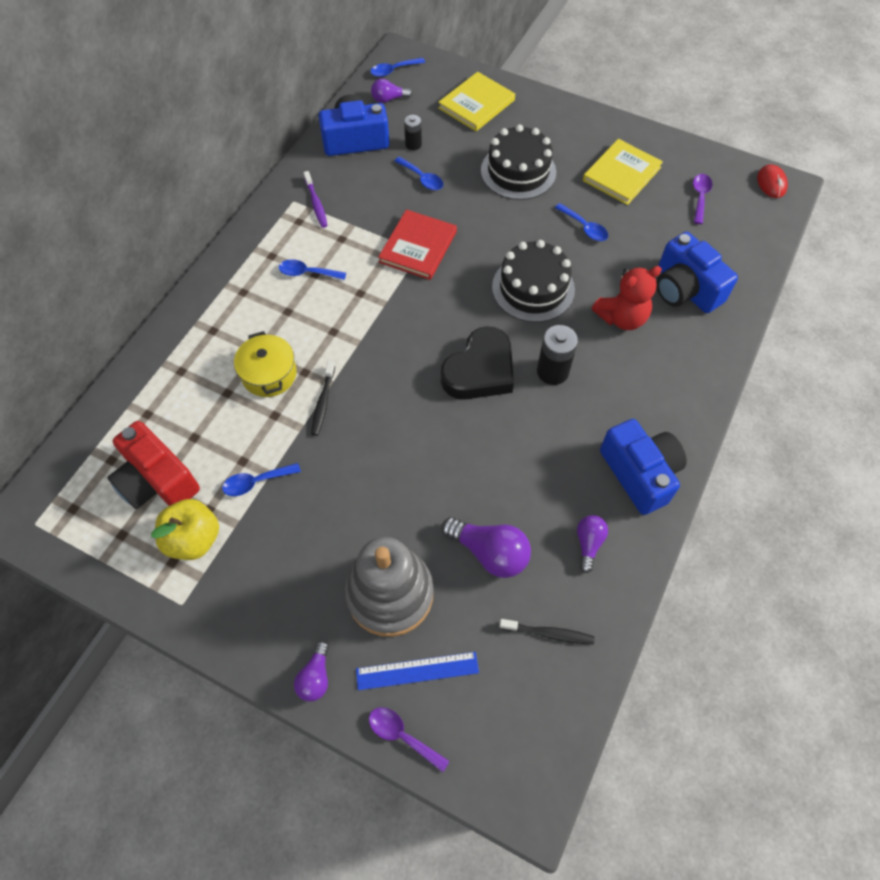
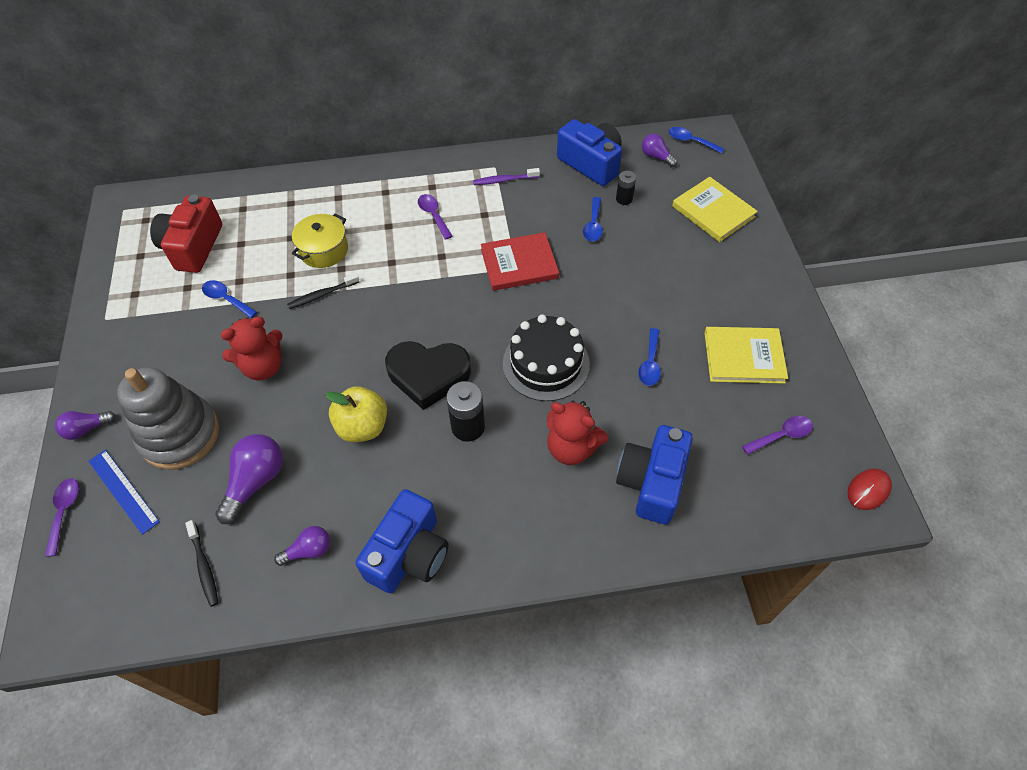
camera: 55 degrees right, 5 degrees down
(194, 539) = (159, 294): yellow apple -> yellow apple (363, 427)
(307, 273) = (433, 215): blue spoon -> purple spoon
(316, 203) = (504, 180): purple toothbrush -> purple toothbrush turned 45 degrees clockwise
(367, 489) = (263, 367): none -> red teddy bear
(476, 104) = (713, 211): yellow book -> yellow book turned 45 degrees clockwise
(490, 552) = (256, 481): purple light bulb -> purple light bulb turned 150 degrees counterclockwise
(518, 171) = (666, 281): black cake -> none

